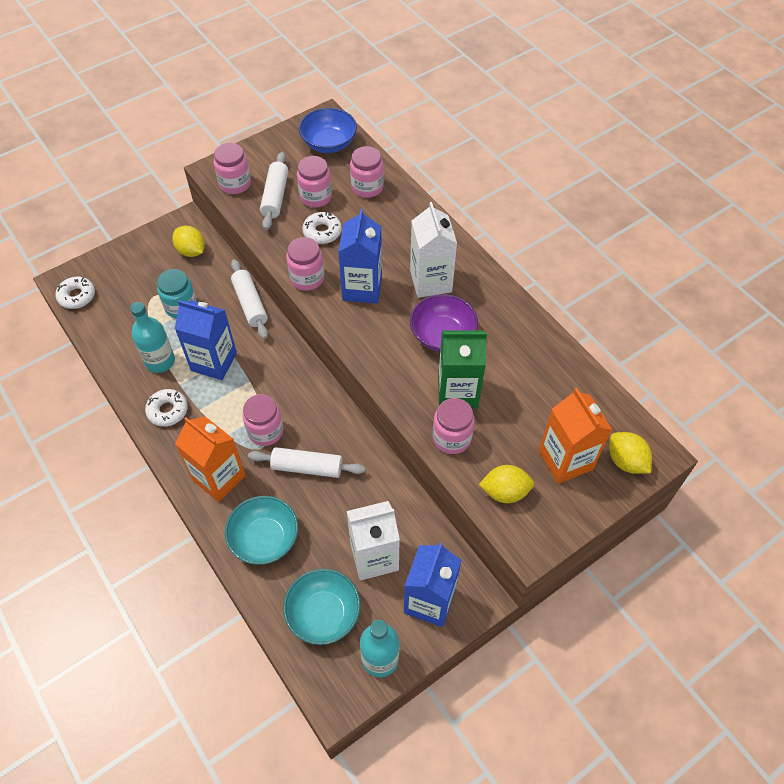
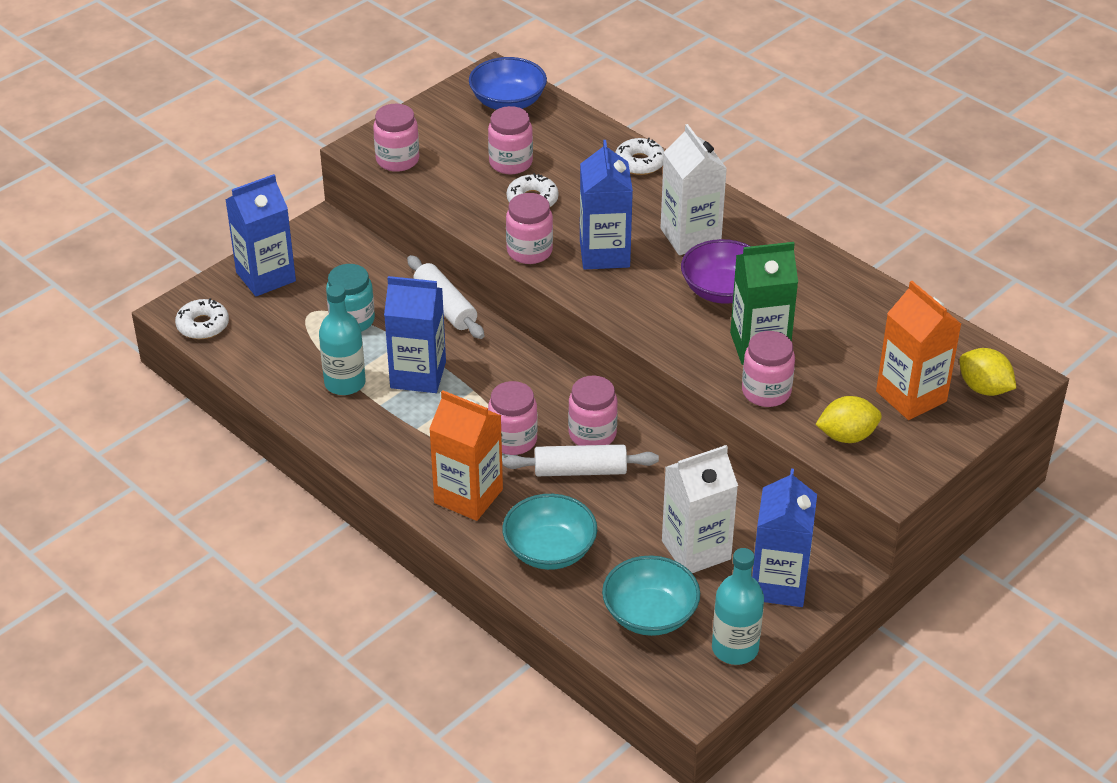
camera: 10 degrees left, 15 degrees down
(132, 260) = (266, 277): none -> blue carton
(167, 411) = (374, 434): white donut -> white donut (639, 163)
(191, 251) = (343, 257): yellow lemon -> none
(275, 197) = (457, 168): white rolling pin -> none
(367, 187) = (575, 145): pink jar -> pink jar (592, 434)

